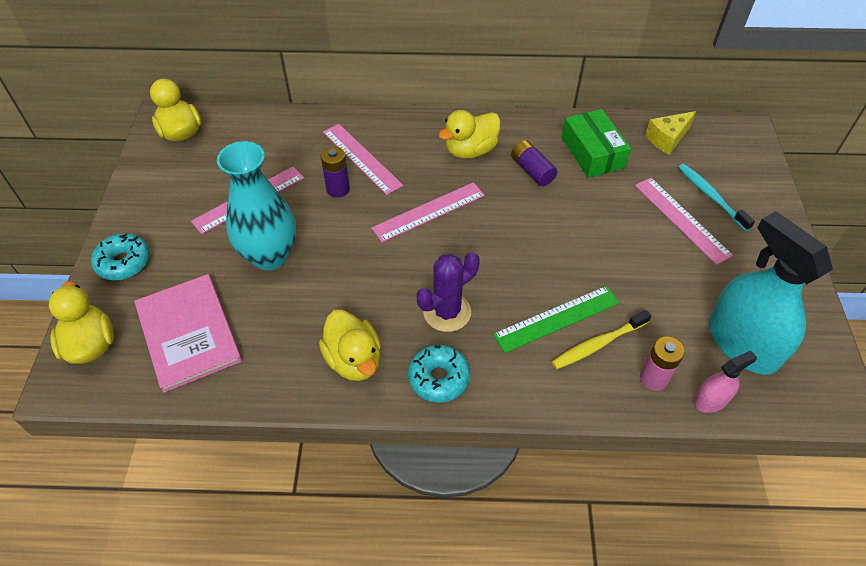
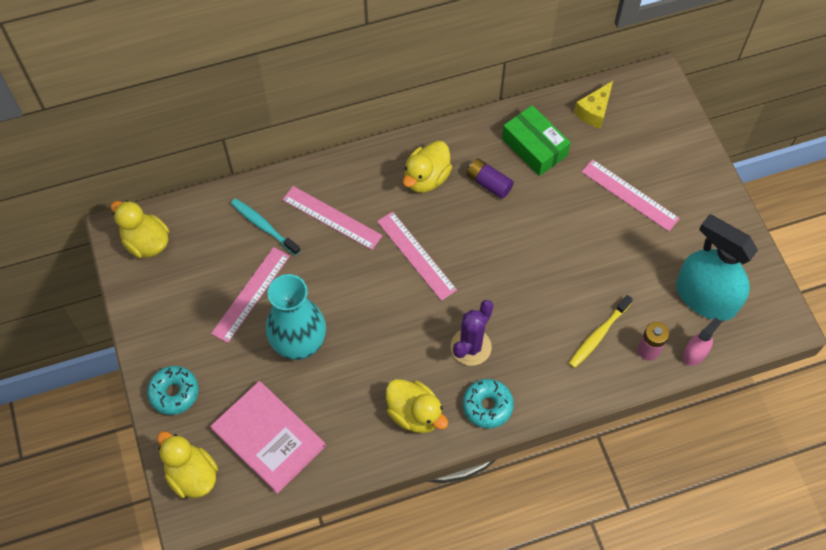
camera: 20 degrees left, 10 degrees up
(338, 189) = (326, 258): purple battery -> none
(429, 212) = (416, 255): pink ruler -> pink ruler turned 75 degrees counterclockwise
(557, 319) = (559, 323): green ruler -> none
(711, 196) = (647, 163): turquoise toothbrush -> turquoise toothbrush (263, 226)

